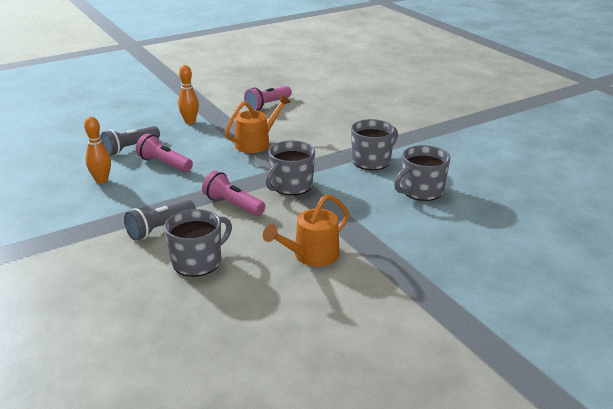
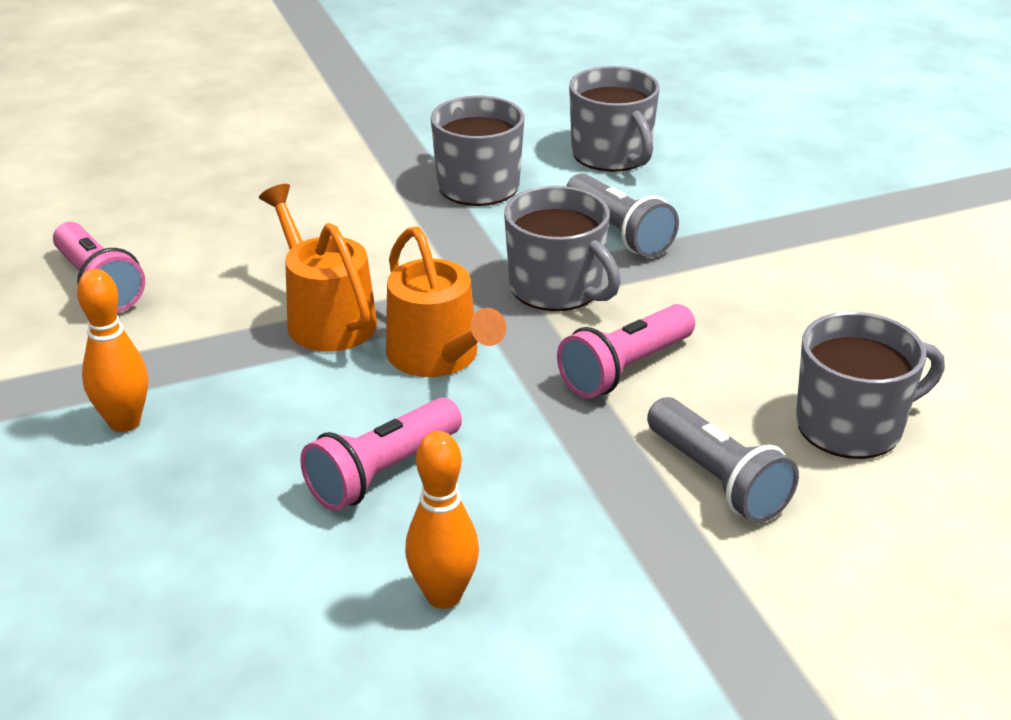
camera: 80 degrees left, 5 degrees up
(130, 148) = (250, 542): grey flashlight -> grey flashlight (619, 232)
(198, 261) = (852, 425): grey mug -> grey mug turned 105 degrees clockwise
(311, 255) = (826, 289): orange watering can -> orange watering can (438, 357)

